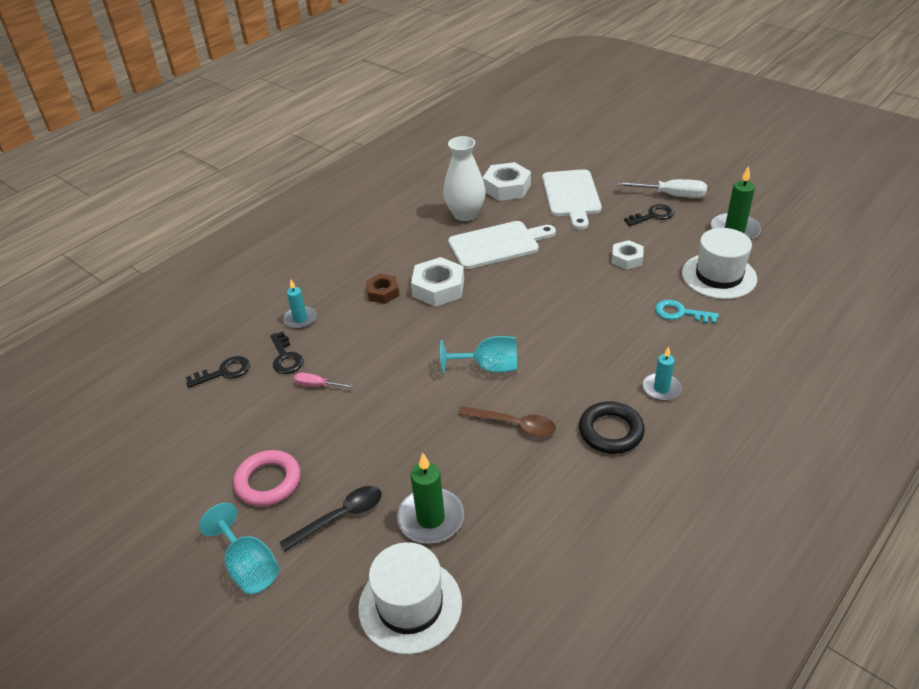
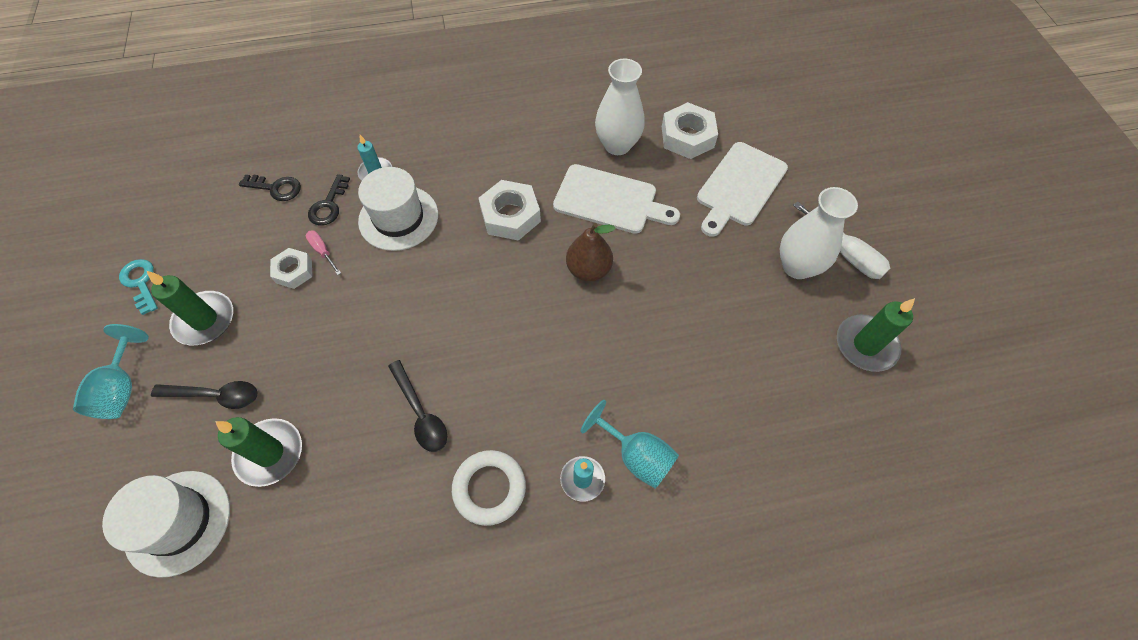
camera: 35 degrees right, 20 degrees up
(268, 482) = (205, 320): pink ring -> green candle
(383, 292) = (462, 188): brown nut -> none
(489, 367) = (463, 335): turquoise goblet -> turquoise goblet (636, 456)
(513, 425) = (420, 413): brown spoon -> black spoon
(529, 286) = (588, 270): none -> brown pear
(611, 431) = (489, 488): black ring -> white ring
(627, 259) = (713, 302): white nut -> white nut (294, 271)
(653, 215) = (797, 266): black key -> white vase
(680, 313) = (694, 406): turquoise key -> turquoise key (140, 282)
(719, 276) = (784, 390): white hat -> white hat (398, 218)

